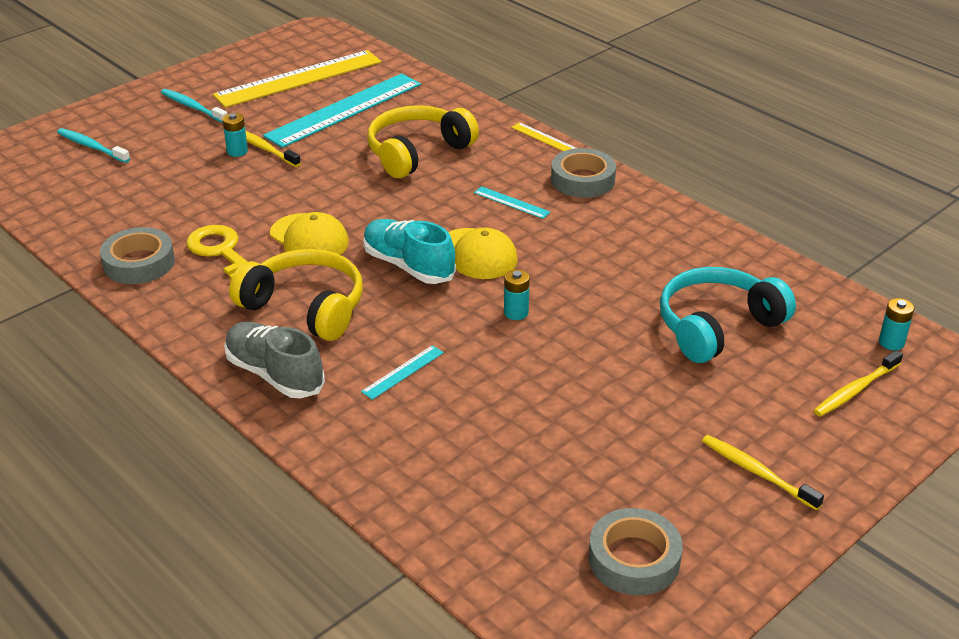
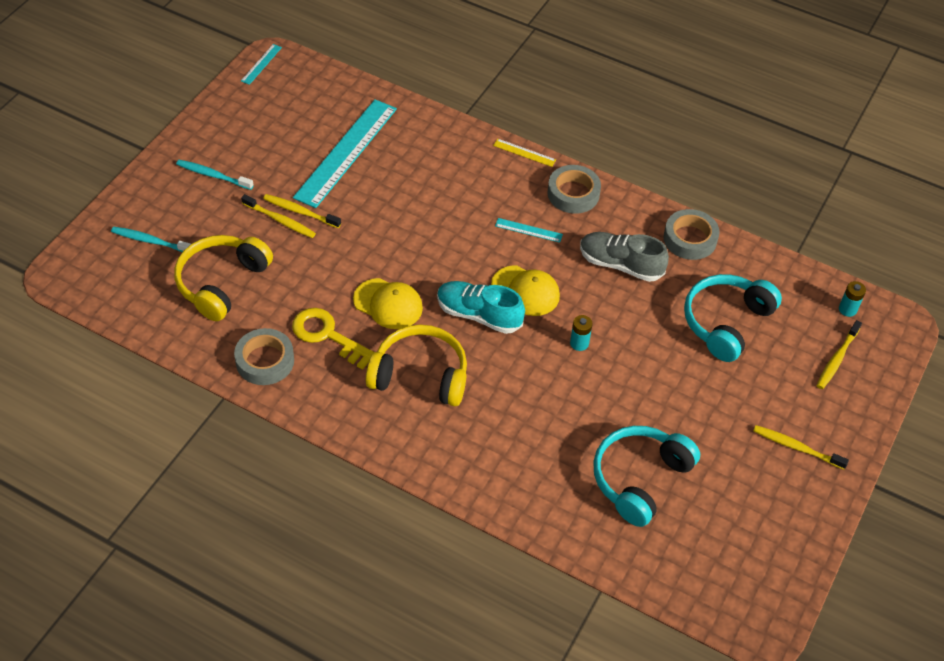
camera: 20 degrees left, 15 degrees up
(237, 151) = (280, 220): turquoise battery -> yellow toothbrush
(275, 374) = (429, 445): grey shoe -> grey shoe (620, 264)
(299, 78) = (288, 122): yellow ruler -> none
(403, 372) = (522, 420): turquoise ruler -> turquoise ruler (261, 64)
(417, 152) = (430, 190): yellow headphones -> yellow headphones (221, 282)
(521, 461) = (639, 478): none -> turquoise headphones
(634, 559) = (744, 539): grey tape -> grey tape (690, 239)

